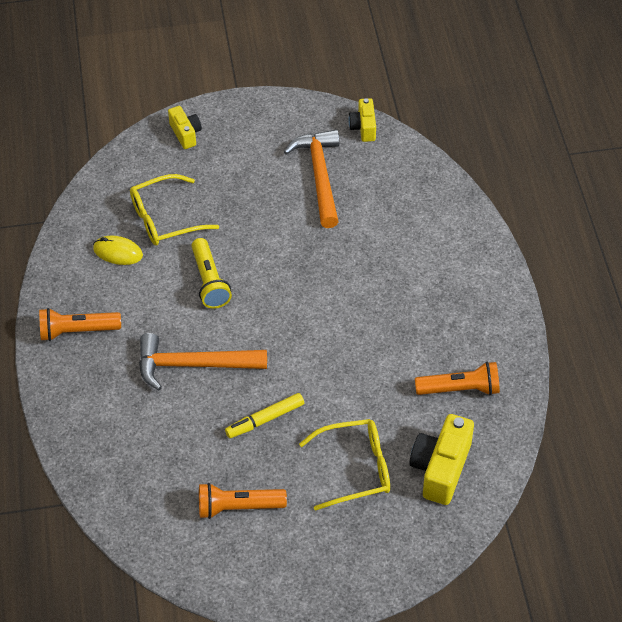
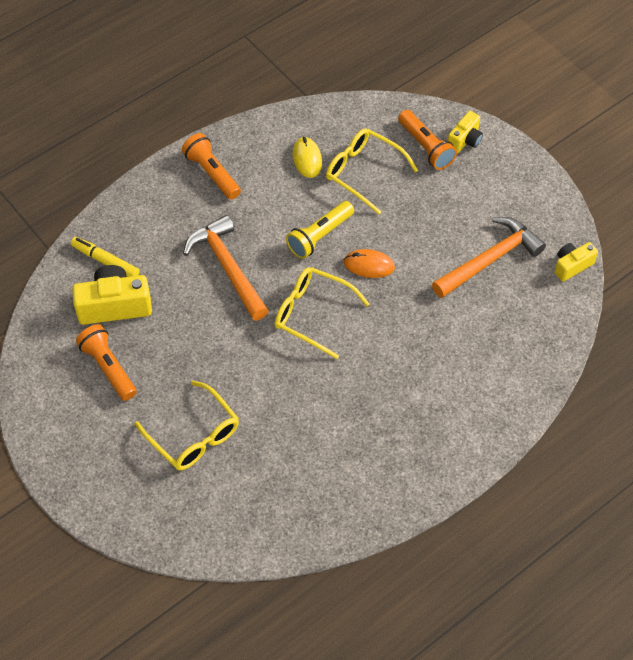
camera: 60 degrees right, 5 degrees up
(265, 419) = (204, 345): yellow marker -> yellow marker (105, 261)
(266, 260) = (369, 265): none -> orange mouse
(289, 323) = (313, 314): none -> yellow glasses
(441, 468) = (231, 502): yellow camera -> yellow camera (114, 306)
(460, 389) = (326, 479): orange flashlight -> orange flashlight (425, 147)

